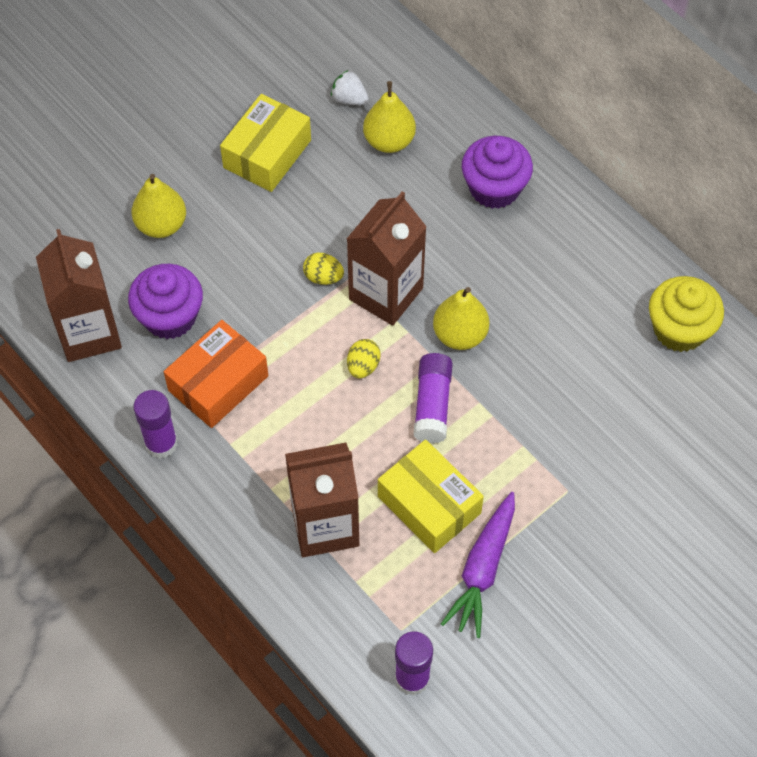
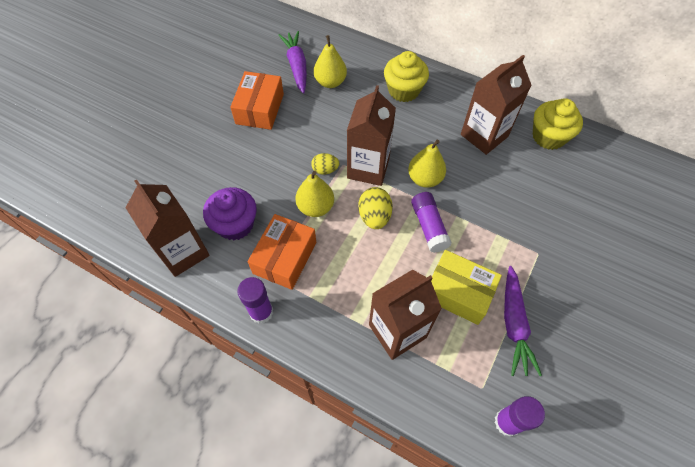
camera: 20 degrees left, 0 degrees up
(161, 225) = (208, 169): yellow pear -> yellow pear (315, 207)
(267, 154) = (260, 109): yellow box -> orange box
(349, 99) = (296, 66): white strawberry -> purple carrot
(363, 366) = (374, 216): yellow egg -> yellow egg, size x1.53
(494, 188) = (403, 90): purple cupcake -> yellow cupcake
(581, 297) = (484, 135): none -> brown carton

